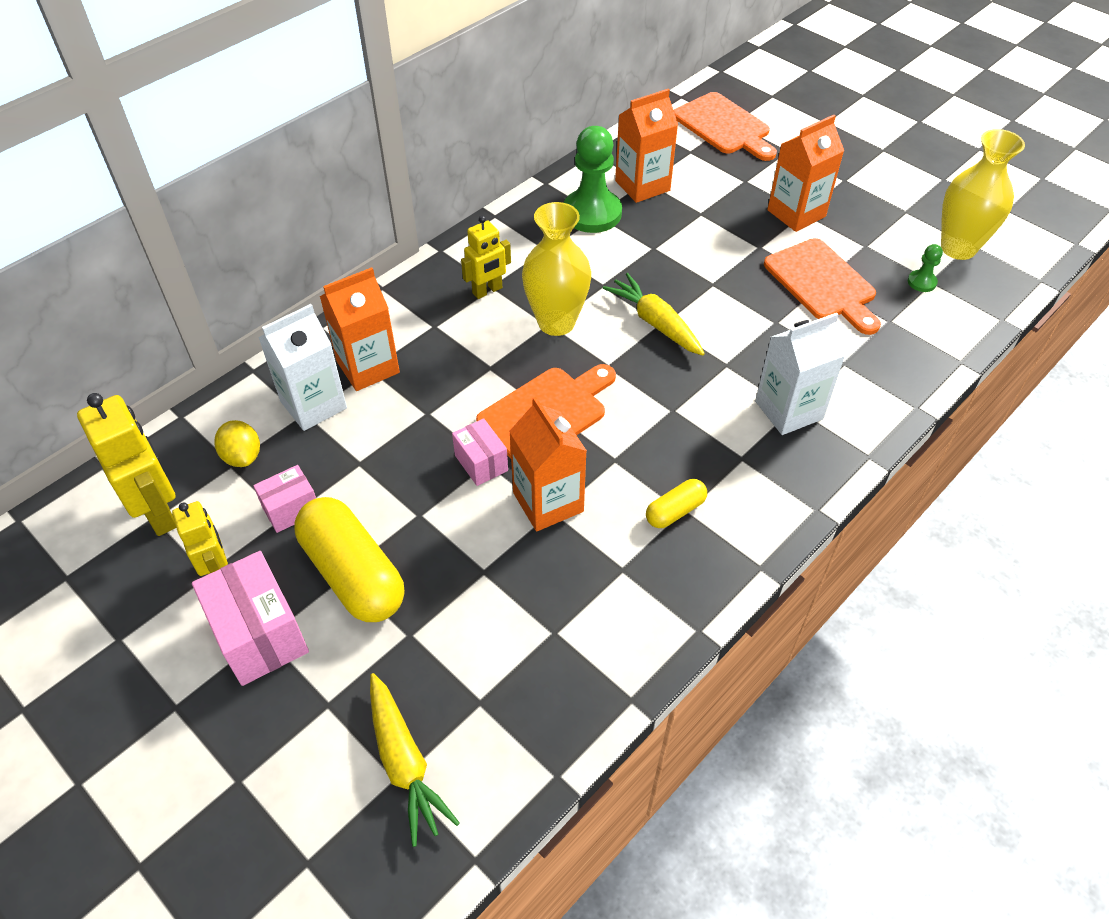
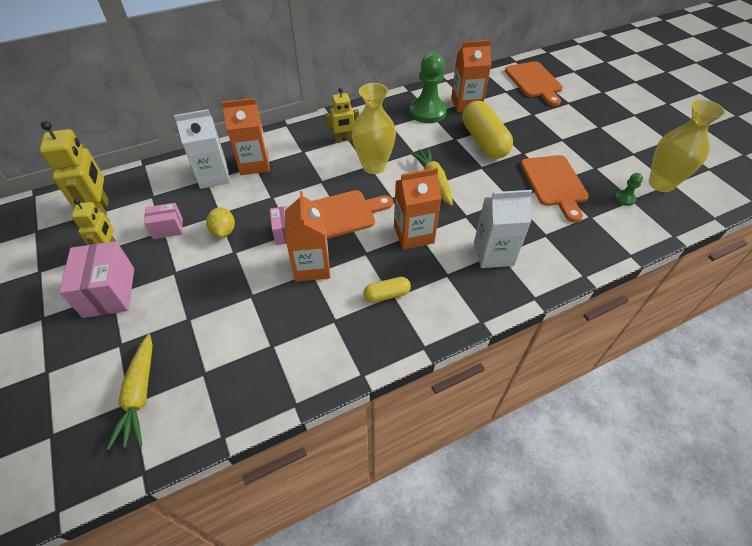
camera: 20 degrees right, 0 degrees up
(242, 456) = (160, 193): yellow lemon -> yellow lemon (224, 231)
(353, 573) = (179, 274): yellow capsule -> yellow capsule (484, 141)
(796, 213) = (557, 139): orange carton -> orange carton (413, 234)

